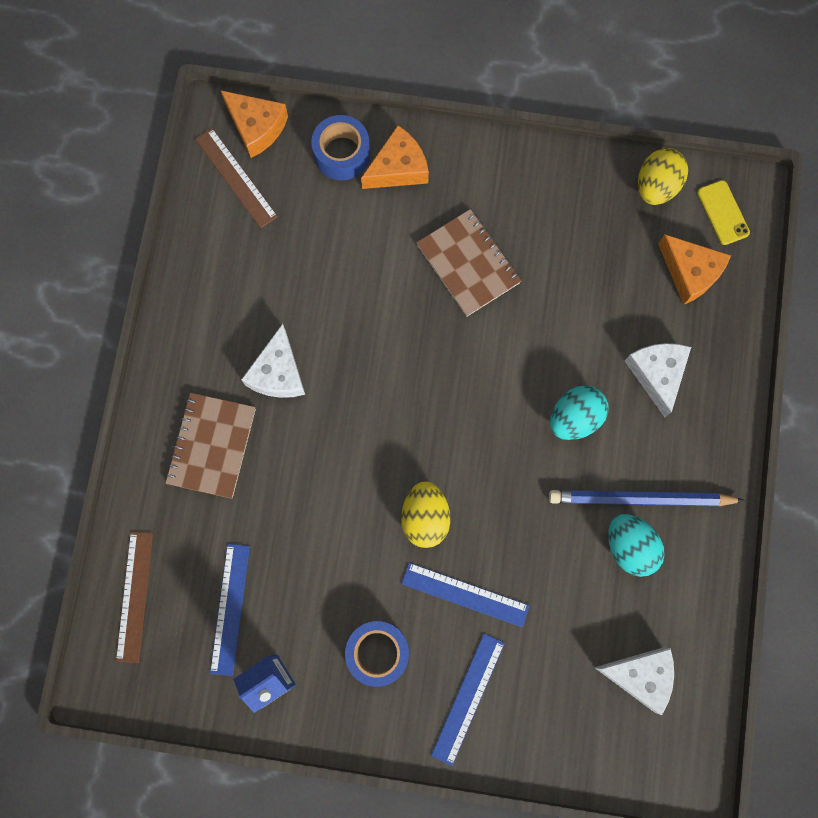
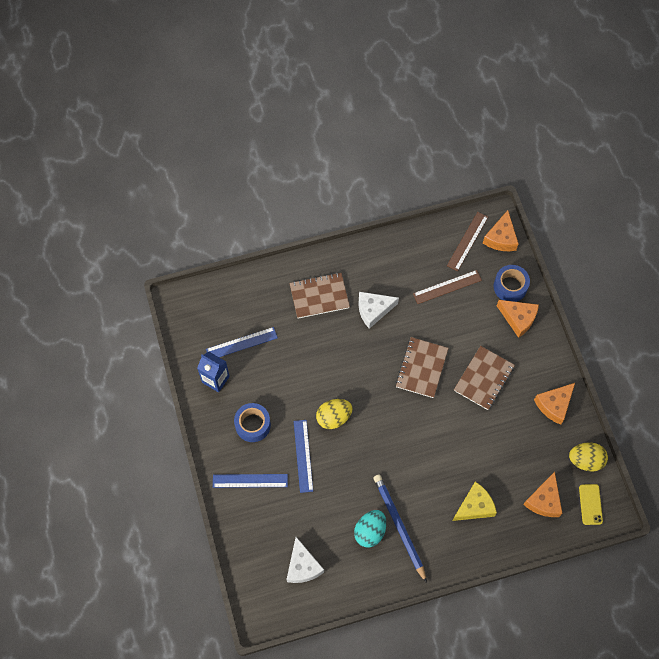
camera: 65 degrees right, 10 degrees down
(134, 596) = (227, 296): brown ruler -> brown ruler (447, 287)
(408, 346) = (421, 368): none -> brown notebook
(555, 186) = (554, 405): none -> orange cheese
(574, 418) = (427, 472): turquoise egg -> none
(657, 374) = (474, 506): white cheese -> yellow cheese
(723, 212) = (590, 504): yellow phone -> yellow phone turned 45 degrees counterclockwise

